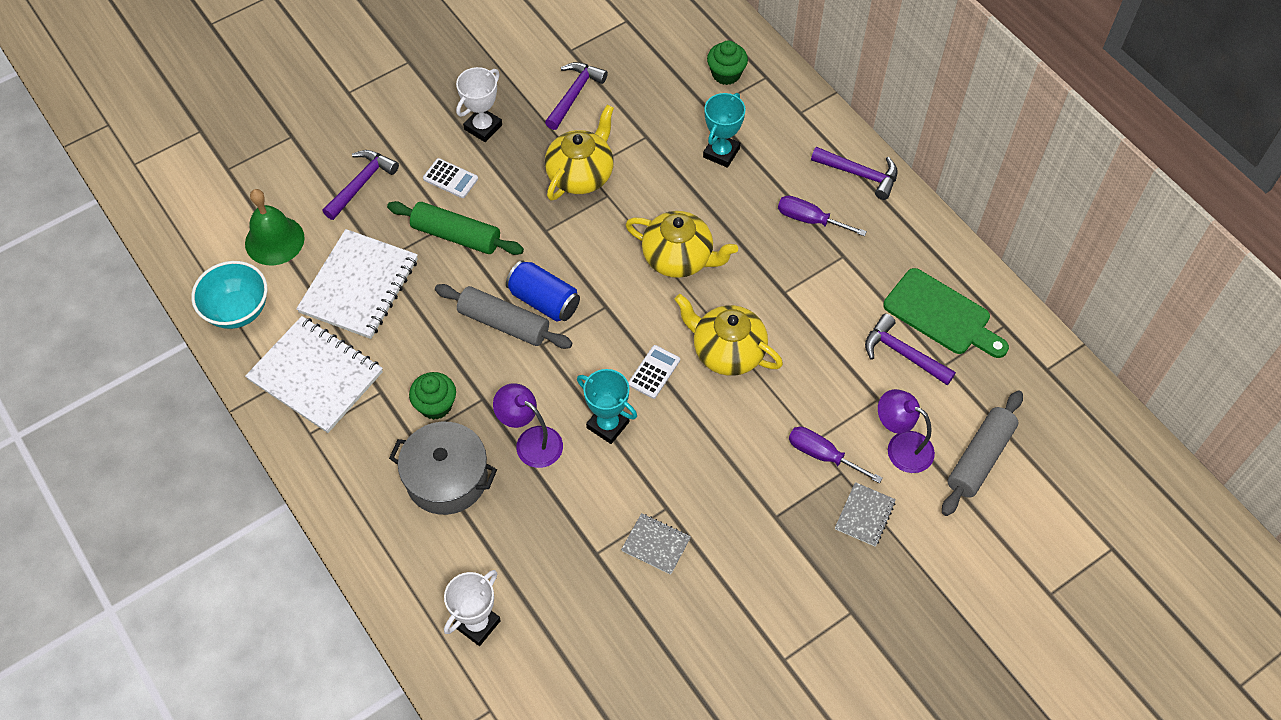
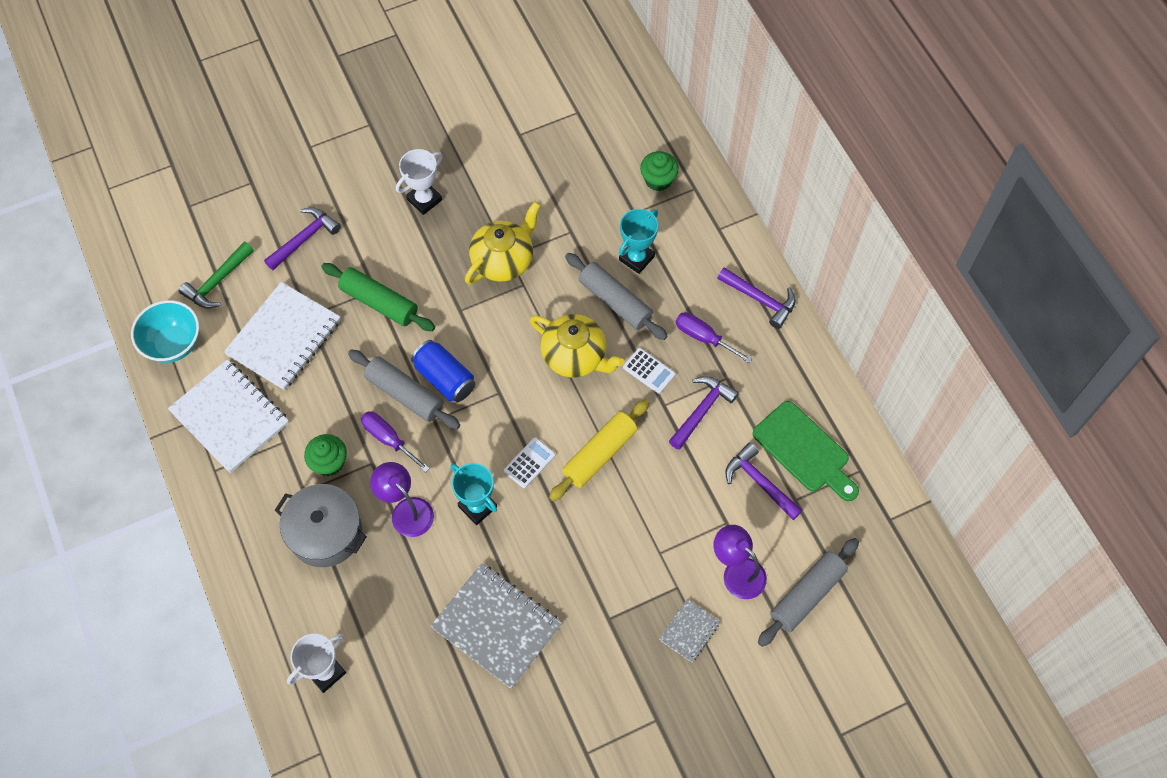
camera: 10 degrees right, 5 degrees up
(274, 240) = (218, 282): green bell -> green hammer
(450, 179) = (385, 246): white calculator -> white calculator (649, 371)
(574, 94) = (514, 179): purple hammer -> purple hammer (702, 410)
(656, 544) = (496, 626): grey notebook -> grey notebook, size x2.04
(708, 198) = (615, 301): none -> grey rolling pin
(727, 351) = (599, 454): yellow teapot -> yellow rolling pin
(822, 455) = (664, 567): purple screwdriver -> purple screwdriver (388, 439)

